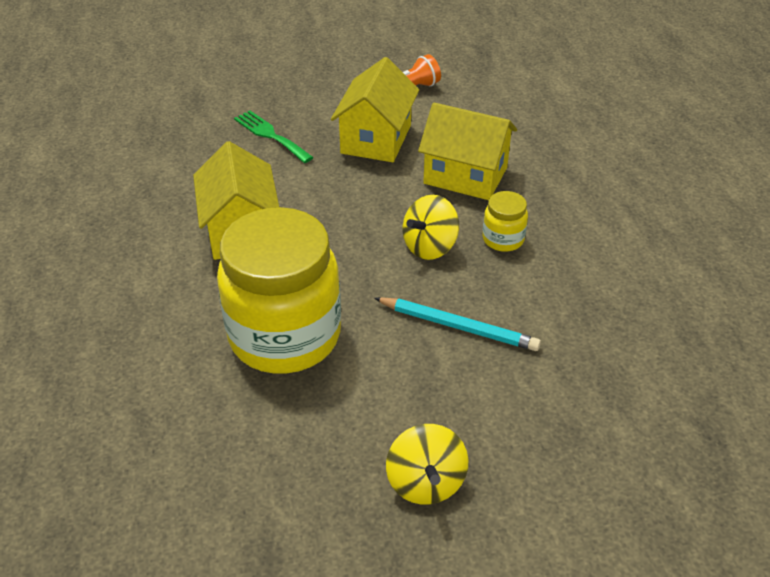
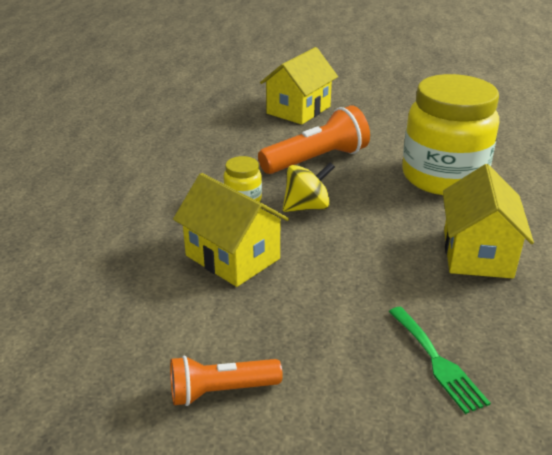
camera: 160 degrees left, 10 degrees down
(376, 139) = (303, 322): yellow house -> yellow house (298, 110)
(426, 482) = (373, 111): yellow spinning top -> none
(458, 326) = (316, 160): turquoise pencil -> orange flashlight

